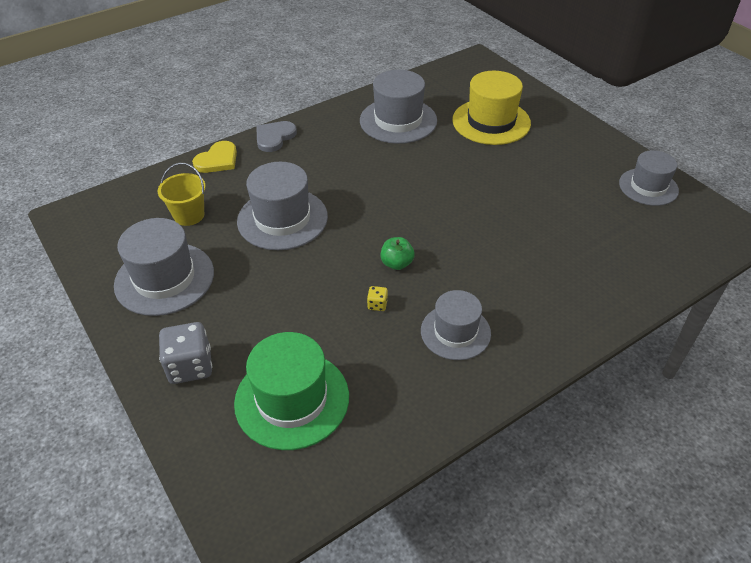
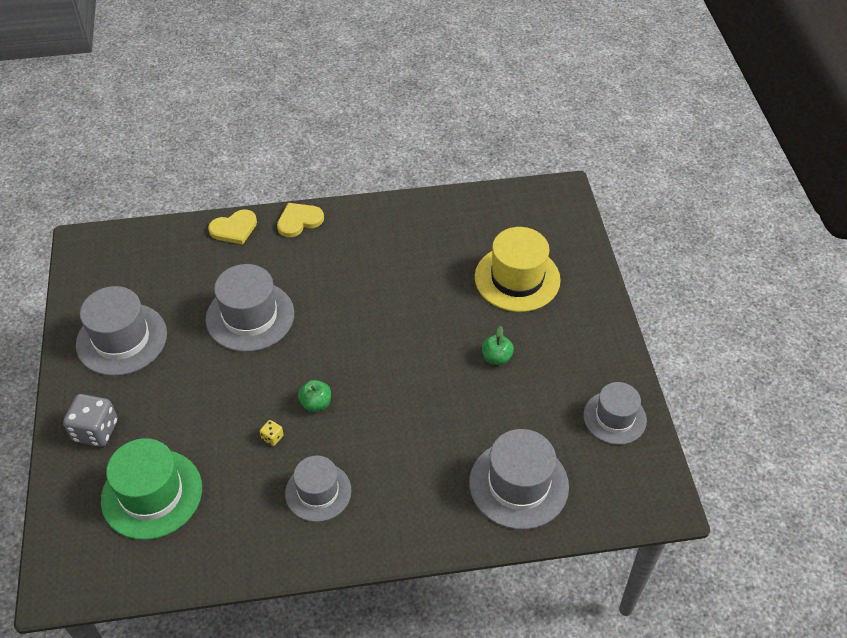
camera: 25 degrees right, 5 degrees up
(189, 215) = (176, 281): yellow bucket -> none
(274, 137) = (299, 221): grey heart -> yellow heart
(398, 120) = (426, 243): grey hat -> grey hat (518, 484)
(522, 178) = (496, 358): none -> green apple

